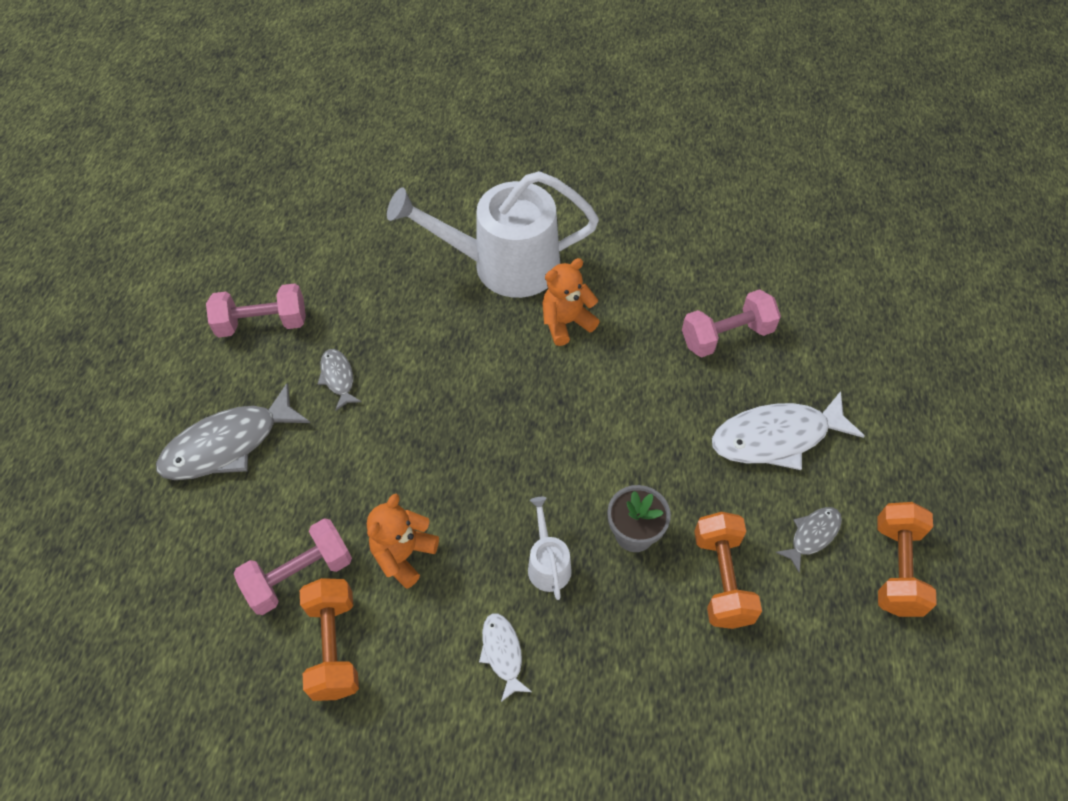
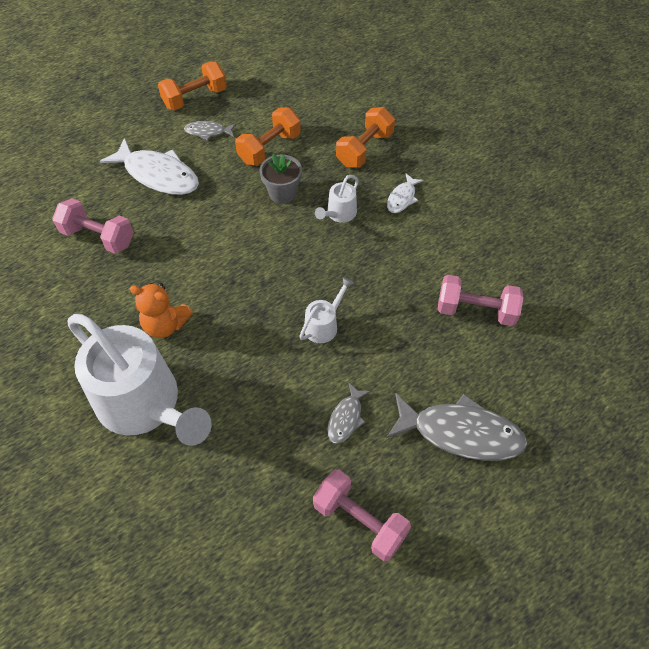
camera: 135 degrees left, 0 degrees up
(334, 646) = (484, 262): orange dumbbell -> orange dumbbell (364, 149)
(404, 555) = (408, 275): orange teddy bear -> none
(435, 434) = (324, 325): none -> white watering can

